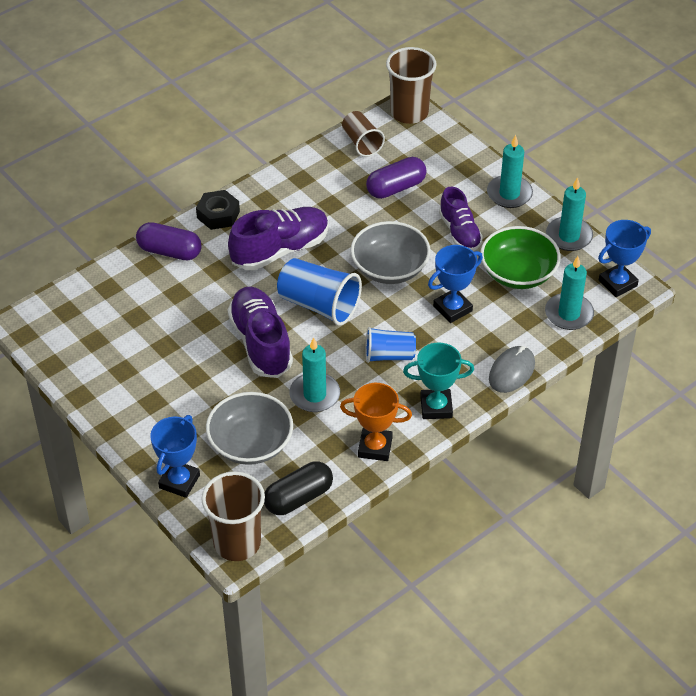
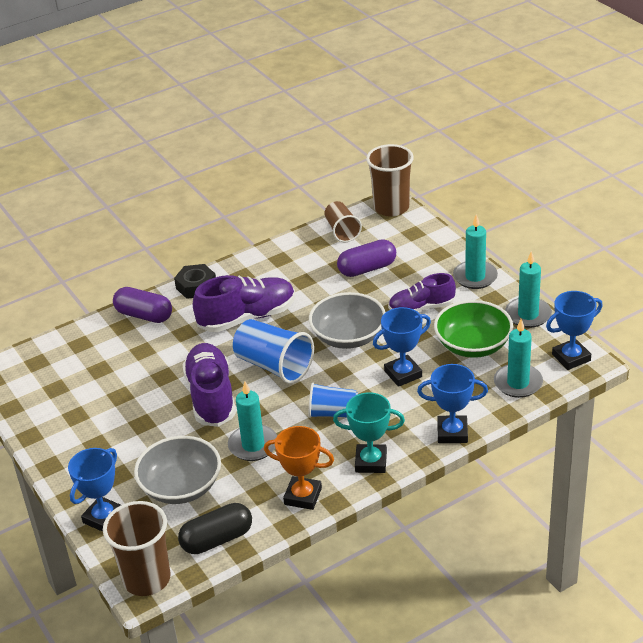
camera: 10 degrees right, 10 degrees down
(460, 232) = (421, 308): purple shoe -> purple shoe turned 90 degrees clockwise
(511, 371) = (452, 433): grey mouse -> blue trophy

